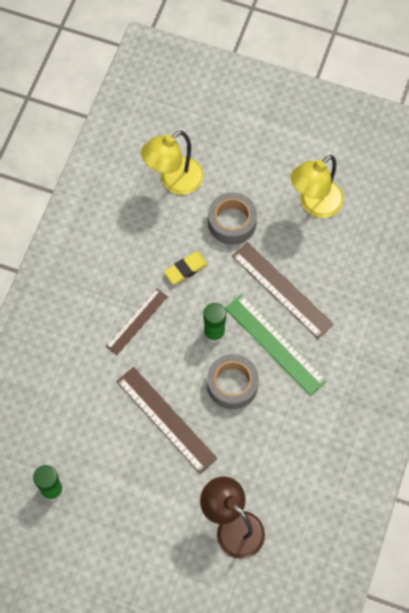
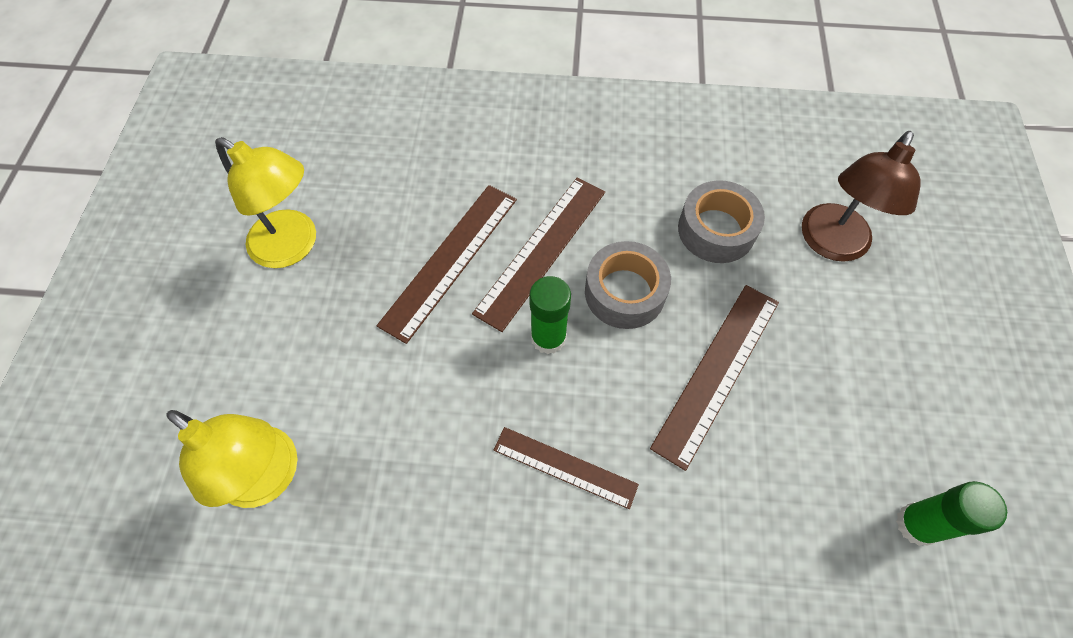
camera: 105 degrees left, 5 degrees down
(186, 269) = (445, 410): yellow eraser -> none
(232, 222) = (342, 358): grey tape -> grey tape (716, 230)
(275, 344) = (542, 251): green ruler -> brown ruler

